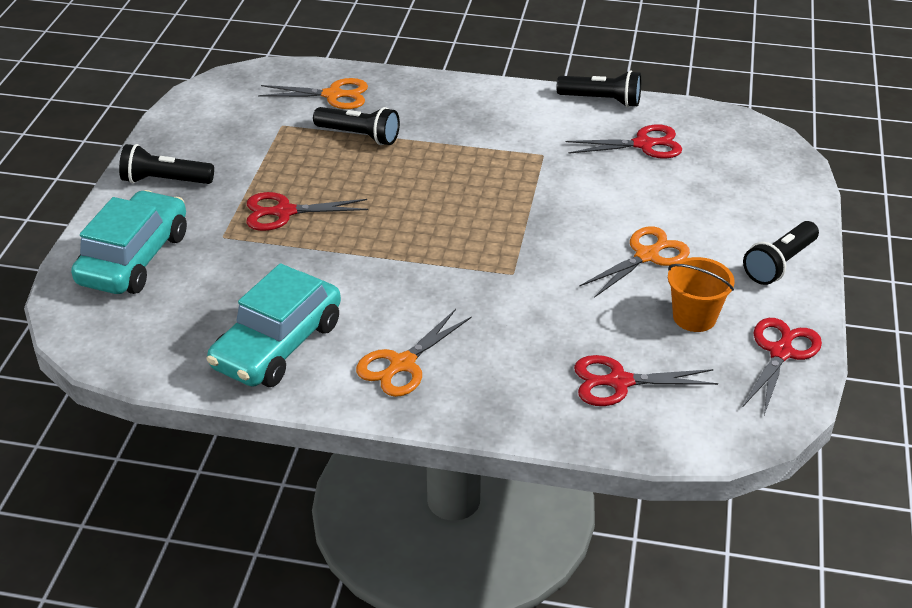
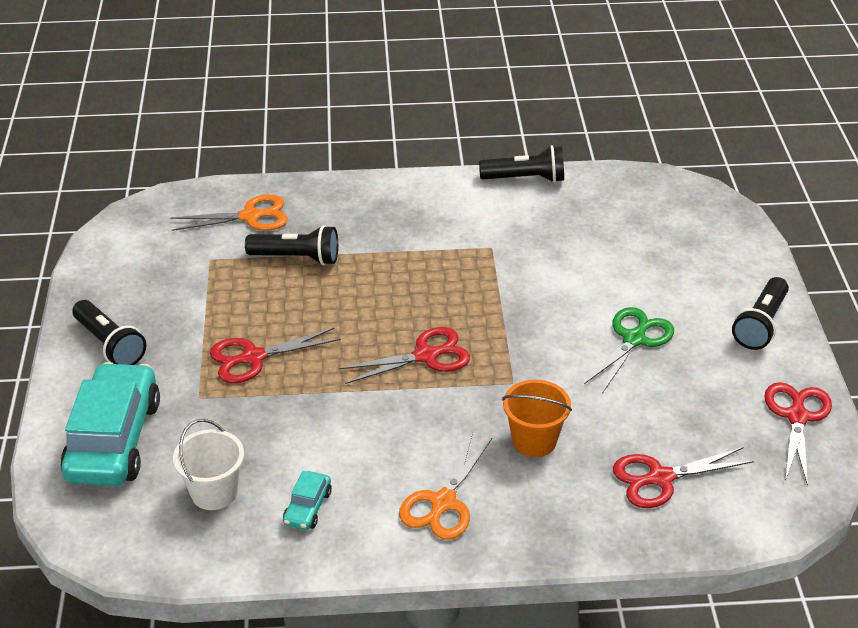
camera: 15 degrees left, 0 degrees up
(165, 181) = (110, 345): black flashlight -> black flashlight turned 120 degrees counterclockwise
(201, 317) = (214, 492): none -> white bucket
(278, 345) = (307, 507): turquoise car -> turquoise car, size x0.44
(643, 144) = (584, 220): red scissors -> red scissors (426, 356)
(646, 256) = (634, 339): orange scissors -> green scissors
(694, 317) = (704, 396): orange bucket -> orange bucket (534, 440)

